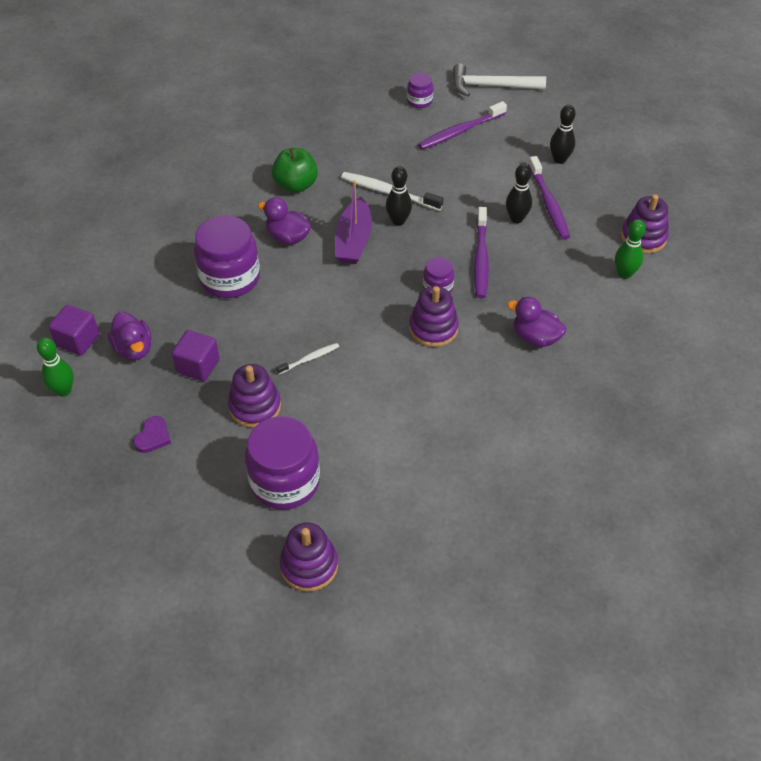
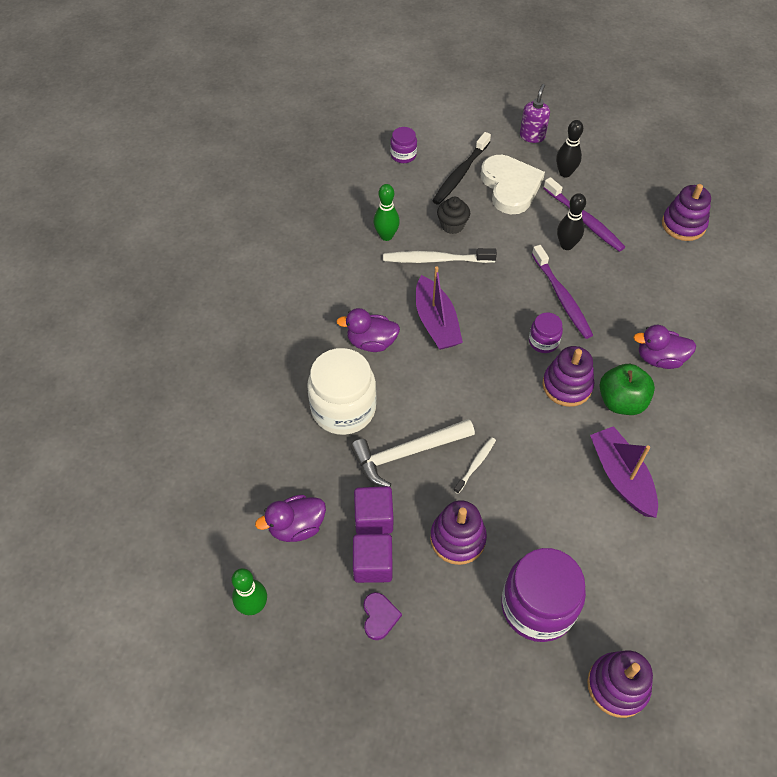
camera: 25 degrees left, 5 degrees up
(78, 340) = (232, 542): purple cube -> purple cube (373, 565)
(134, 349) = (296, 527): purple duck -> purple duck turned 120 degrees clockwise
(230, 278) = (343, 408): purple jar -> white jar
(296, 185) = (343, 284): green apple -> green apple (621, 402)
(398, 221) = (464, 286): black bowling pin -> none
(423, 170) = (452, 225): none -> black cupcake
(429, 415) = (621, 477): none -> purple boat
(460, 131) = (460, 174): purple toothbrush -> black toothbrush
(491, 86) = (458, 119): white hammer -> white hammer (407, 453)
(499, 155) = (510, 187): none -> white heart
(550, 120) = (532, 136): none -> purple soap dispenser
(624, 274) = (691, 266): green bowling pin -> green bowling pin (386, 236)

